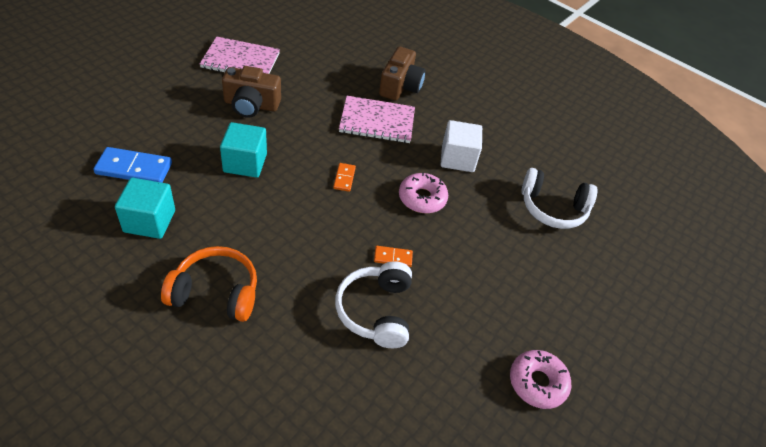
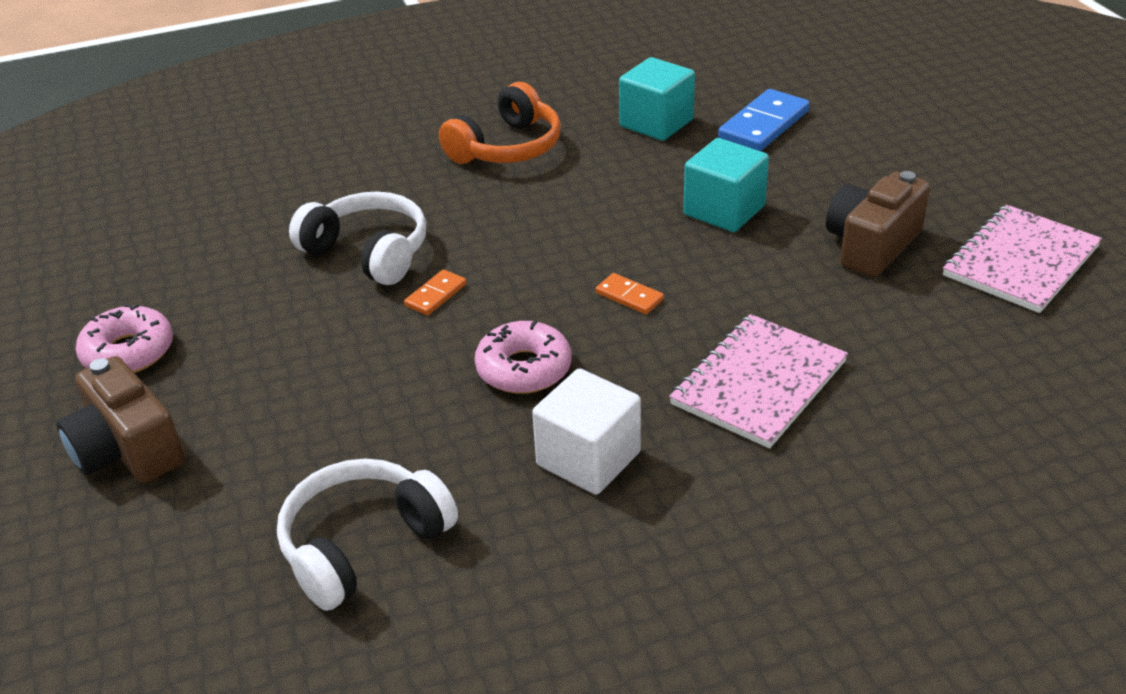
camera: 130 degrees right, 10 degrees down
(400, 86) = (866, 461): brown camera -> brown camera (127, 450)

